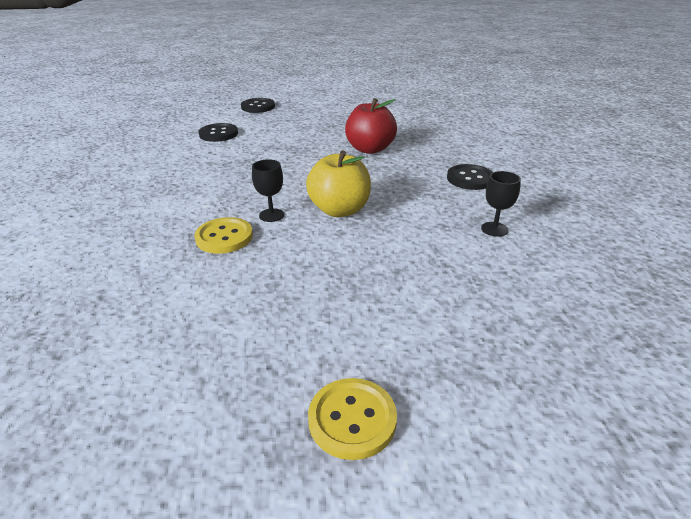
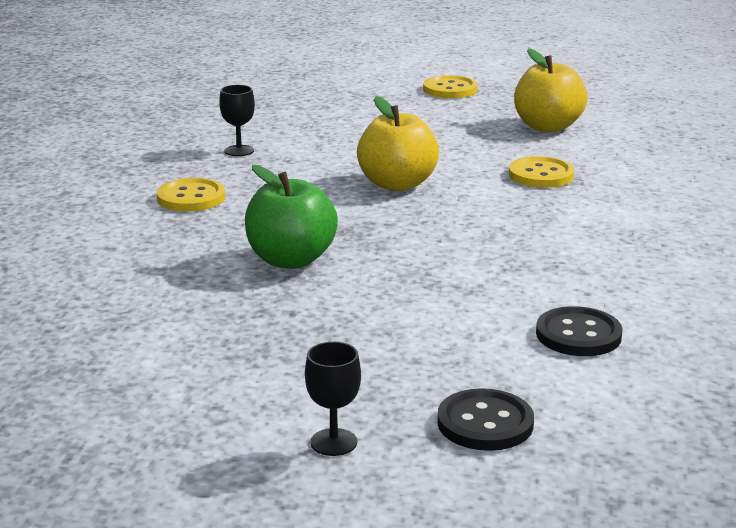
camera: 165 degrees left, 10 degrees down
(206, 324) = (547, 127): none -> yellow apple
(271, 215) = (484, 188): black goblet -> black goblet (333, 442)
(370, 149) = (291, 260): red apple -> green apple
(470, 179) = (191, 198): black button -> yellow button

